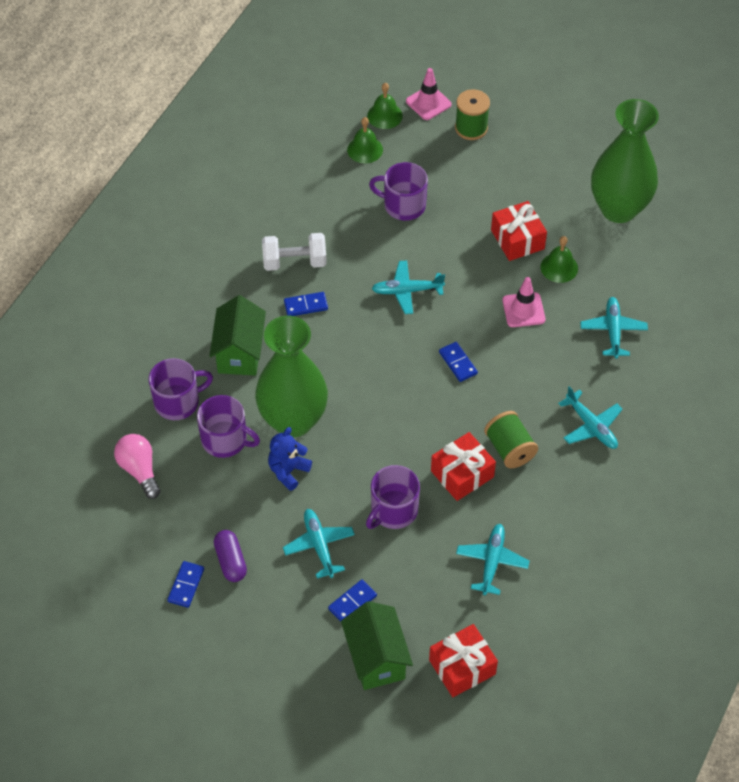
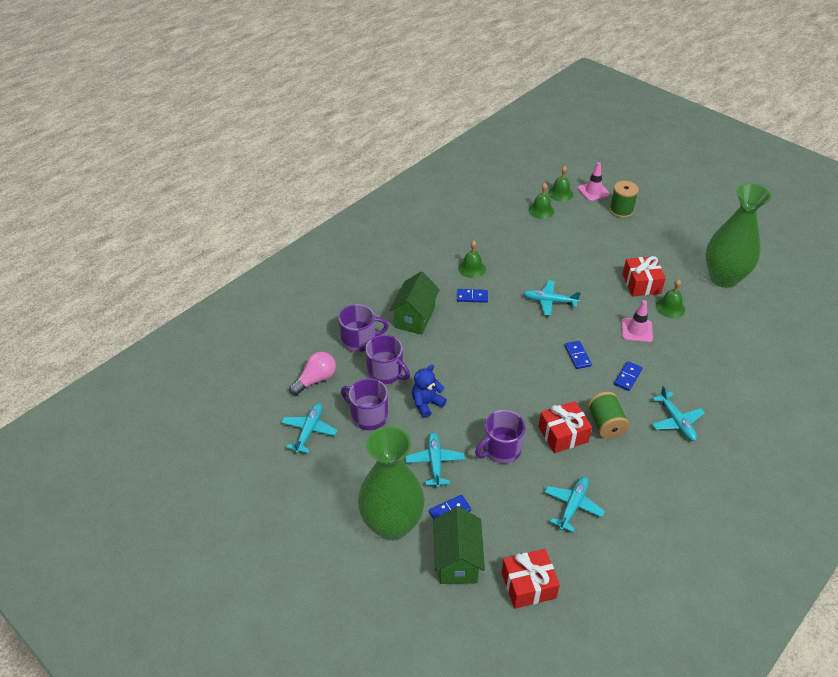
camera: 15 degrees right, 10 degrees down
(139, 470) = (316, 380): pink light bulb -> pink light bulb turned 60 degrees clockwise
(186, 585) = (322, 468): blue domino -> blue domino (627, 377)
(230, 561) = (362, 458): purple capsule -> none
(293, 421) = (440, 370): green vase -> green vase (392, 524)
(294, 262) = (472, 268): white dumbbell -> green bell
(403, 205) = (560, 248): purple mug -> purple mug (368, 416)
(613, 331) = (705, 358): turquoise plane -> turquoise plane (309, 431)

